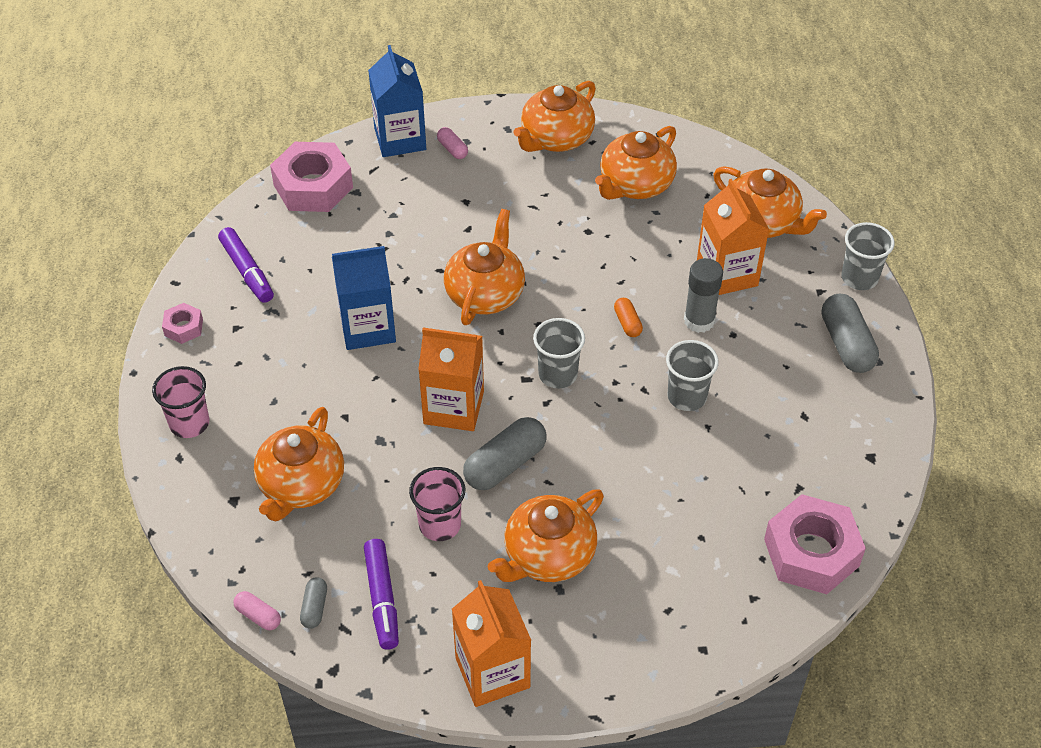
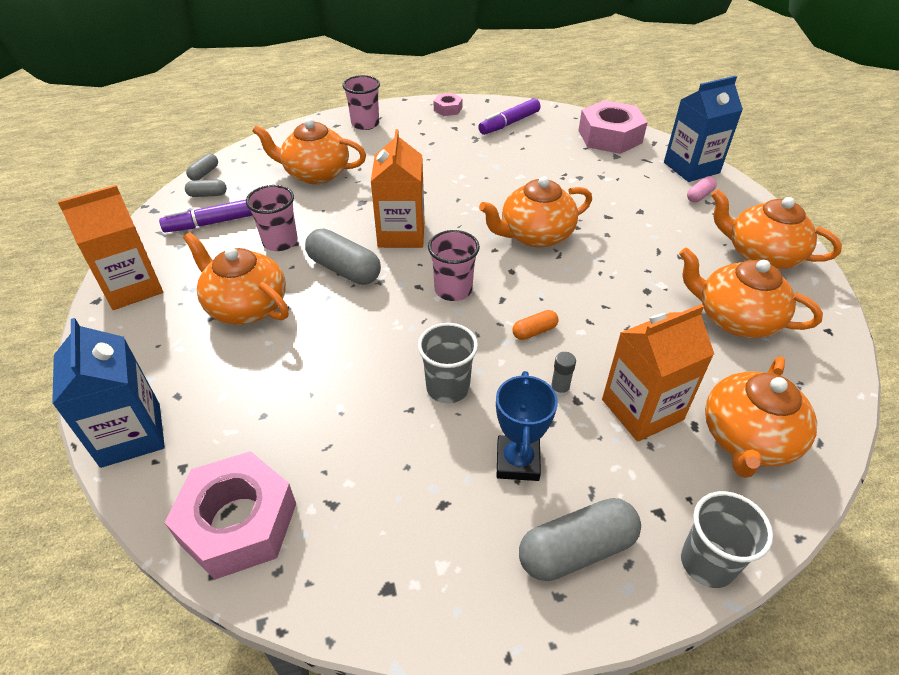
camera: 80 degrees right, 5 degrees down
(258, 616) = (204, 173): pink capsule -> grey capsule
(367, 328) = (473, 181): blue carton -> blue carton (131, 434)
(485, 293) = (535, 235): orange teapot -> orange teapot turned 150 degrees clockwise
(558, 374) = (453, 290): grey cup -> pink cup
(699, 321) = (559, 389): grey glue stick -> grey glue stick, size x0.54
(769, 363) = (517, 461): none -> blue trophy

